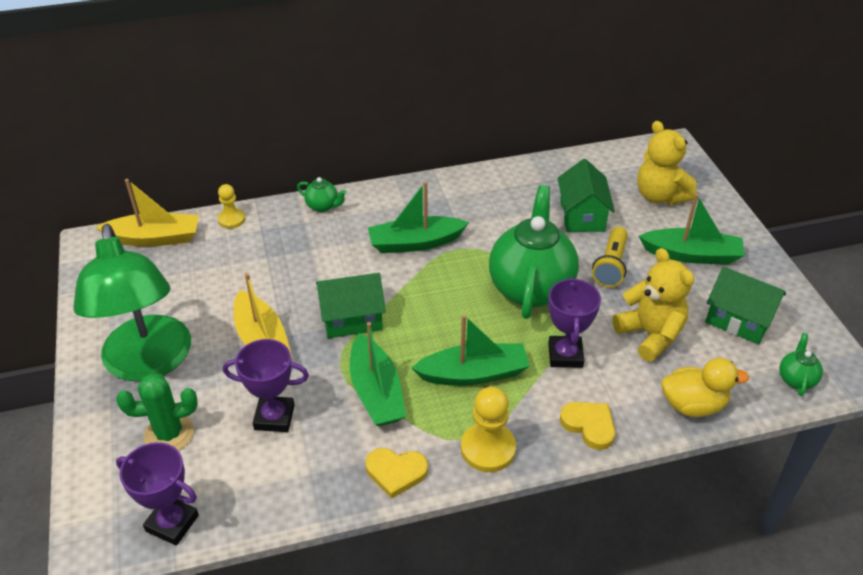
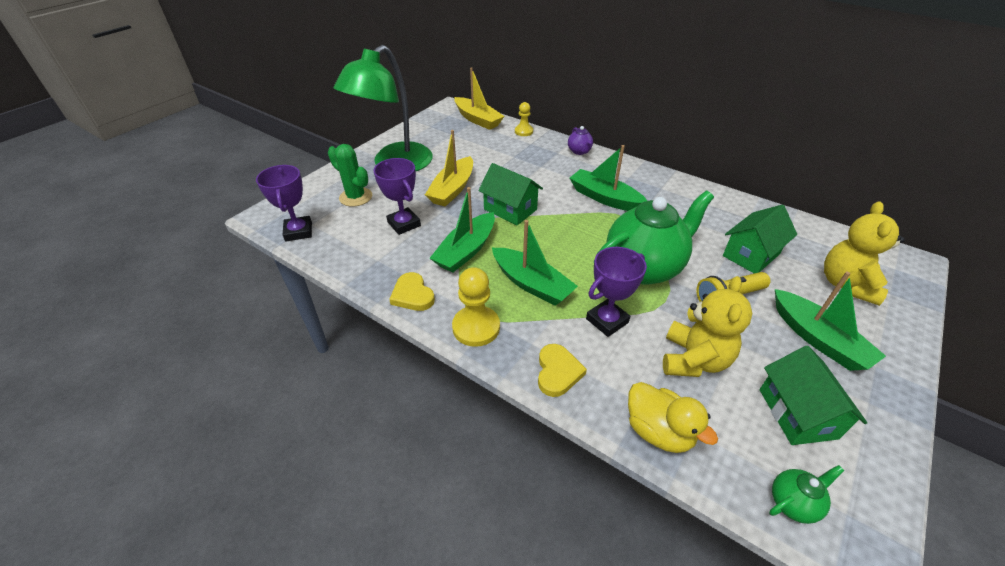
camera: 50 degrees right, 0 degrees up
(323, 206) = (579, 151): green teapot -> purple teapot

